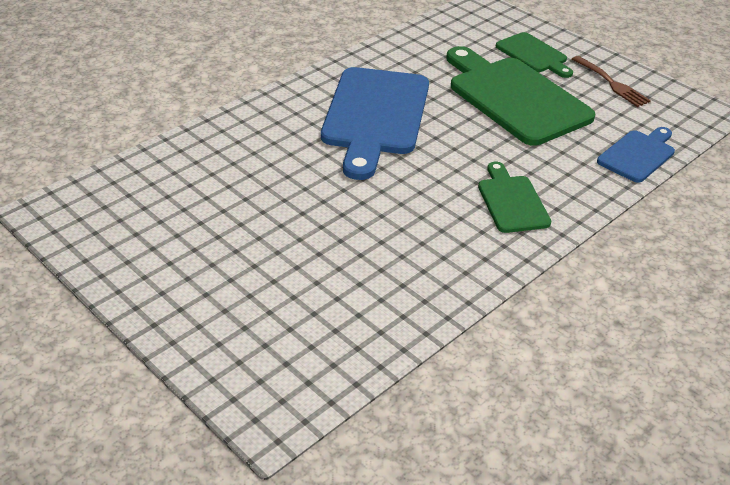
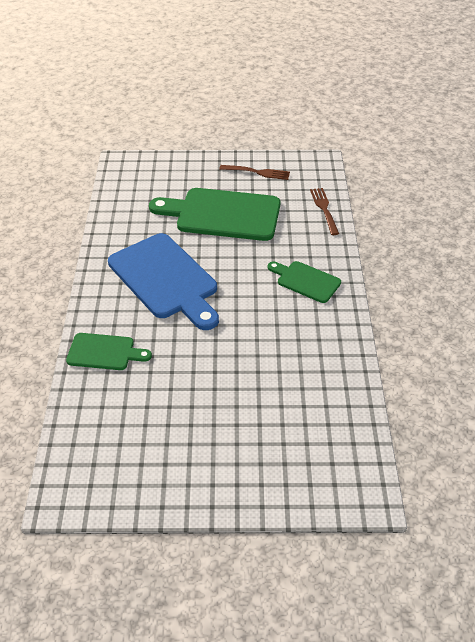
camera: 45 degrees left, 5 degrees up
(533, 55) = (195, 179): green cutting board -> green cutting board (104, 352)
(638, 155) = (324, 209): blue cutting board -> brown fork

